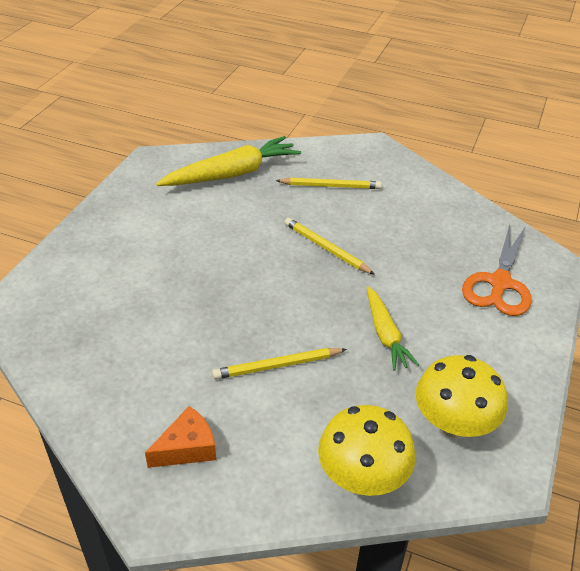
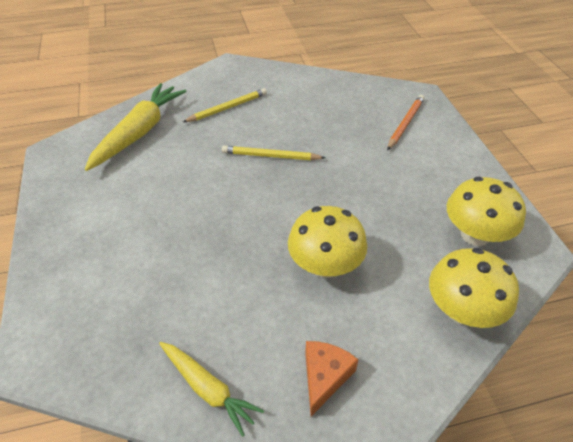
camera: 35 degrees left, 5 degrees up
(277, 365) = (325, 265): yellow pencil -> yellow mushroom
(385, 334) = (373, 198): yellow carrot -> yellow carrot (208, 389)
(499, 283) = (405, 123): orange scissors -> orange pencil

